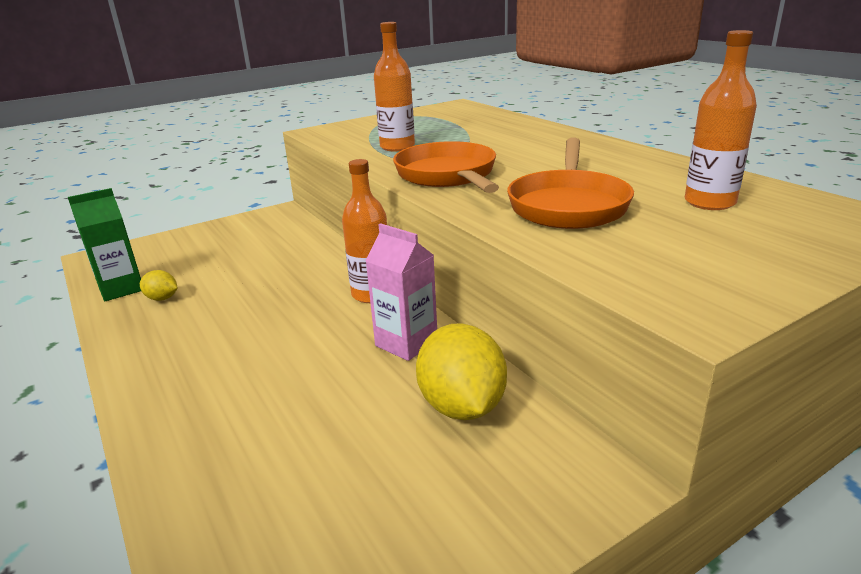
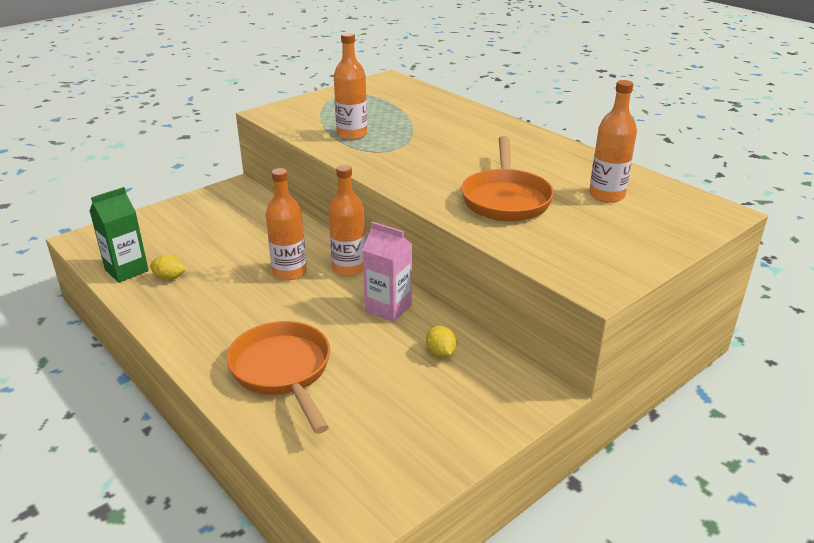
camera: 10 degrees left, 5 degrees up
(300, 296) = (289, 272): none -> orange bottle
(448, 176) = (406, 169): orange pan -> orange pan (283, 371)
(462, 406) = (440, 353): yellow lemon -> yellow lemon, size x0.48

